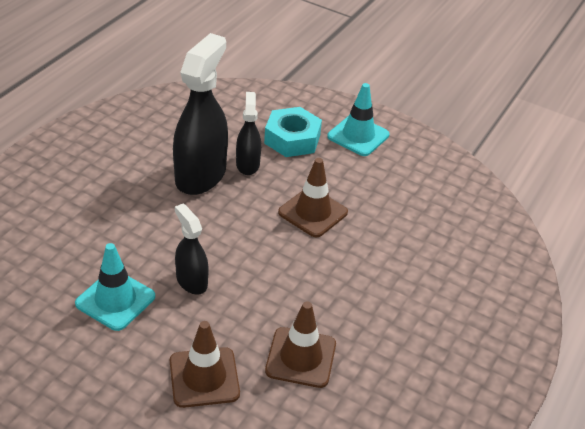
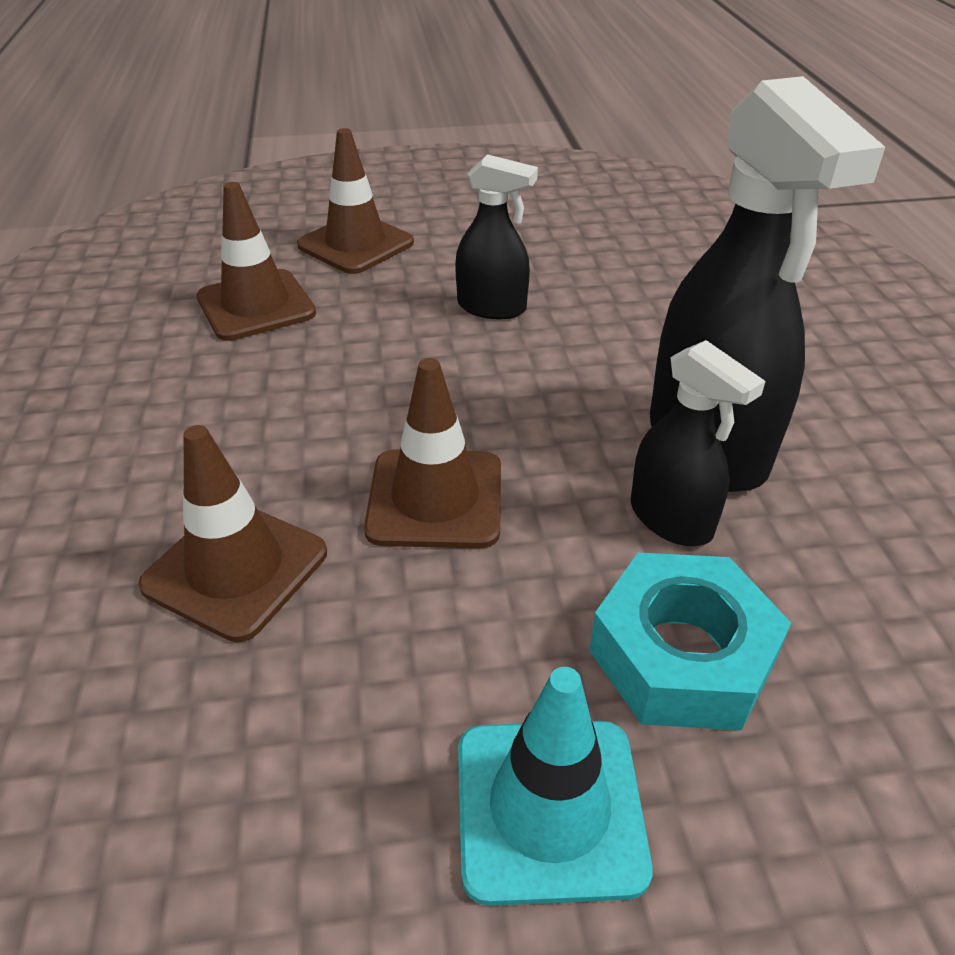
camera: 145 degrees right, 0 degrees up
(115, 300) = (547, 252): turquoise traffic cone -> none
(396, 228) = (235, 569): none -> brown traffic cone

